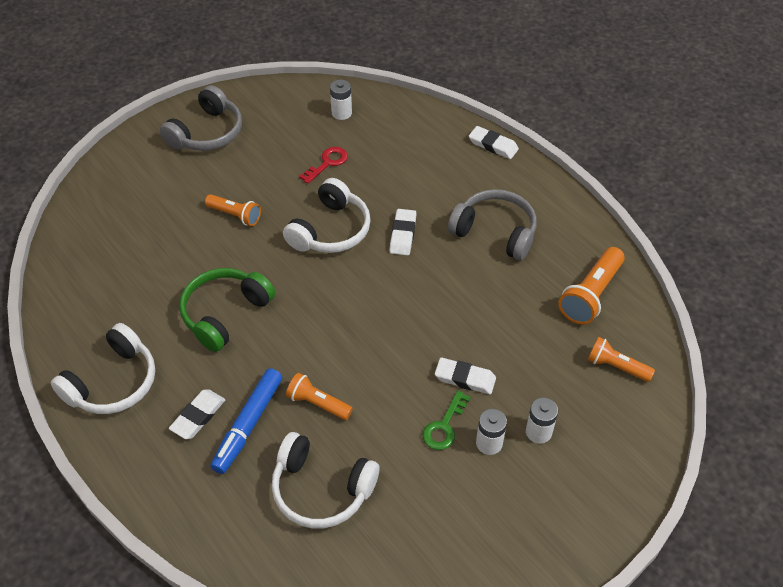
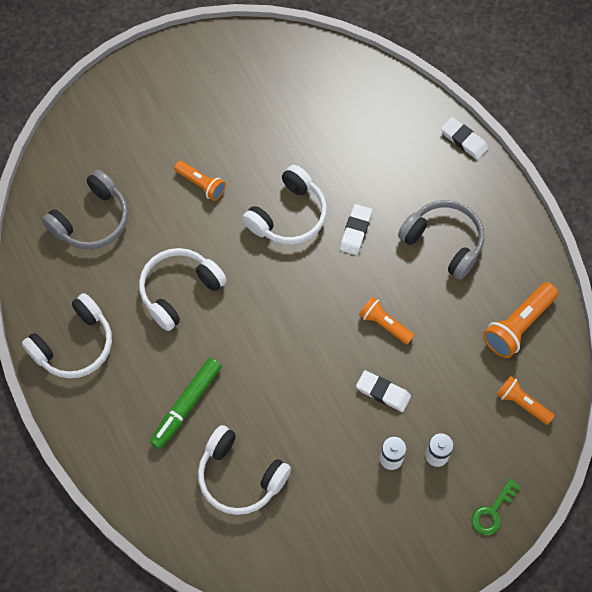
camera: 10 degrees right, 15 degrees up
(198, 416) = (144, 390): white eraser -> none
(207, 133) = (186, 82): grey headphones -> grey headphones (92, 220)
(225, 314) = (179, 291): green headphones -> white headphones
(248, 425) = (186, 405): blue marker -> green marker
(318, 403) = (249, 395): orange flashlight -> orange flashlight (384, 324)
(327, 163) = (297, 137): red key -> none
(341, 113) = (321, 77): white battery -> none
(444, 426) = (355, 435): green key -> green key (492, 511)

